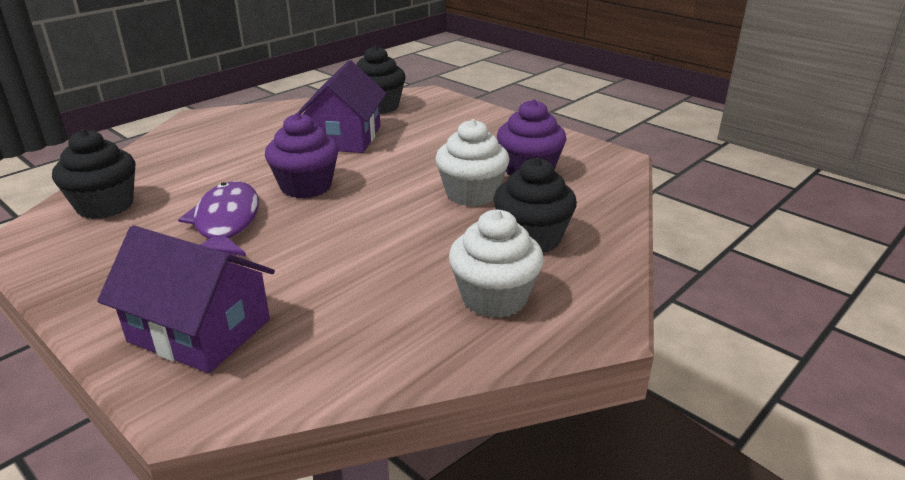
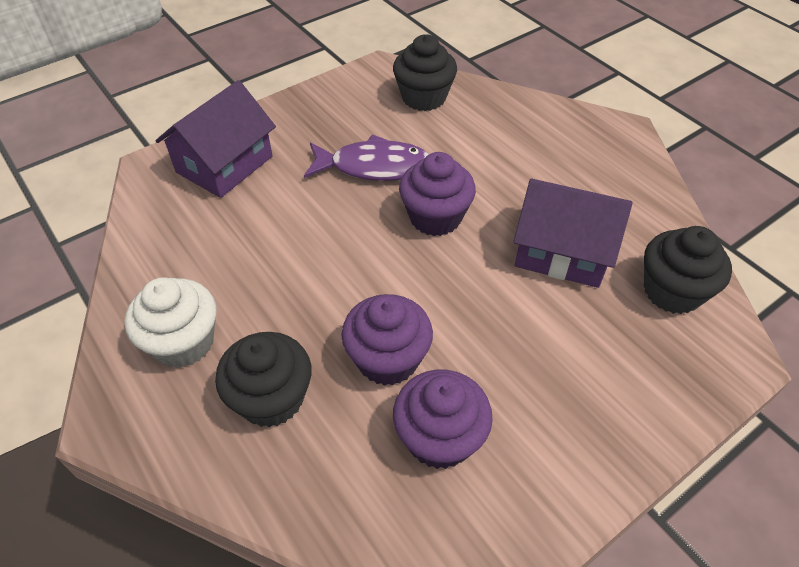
camera: 100 degrees right, 20 degrees up
(471, 194) = (387, 359): white cupcake -> purple cupcake

